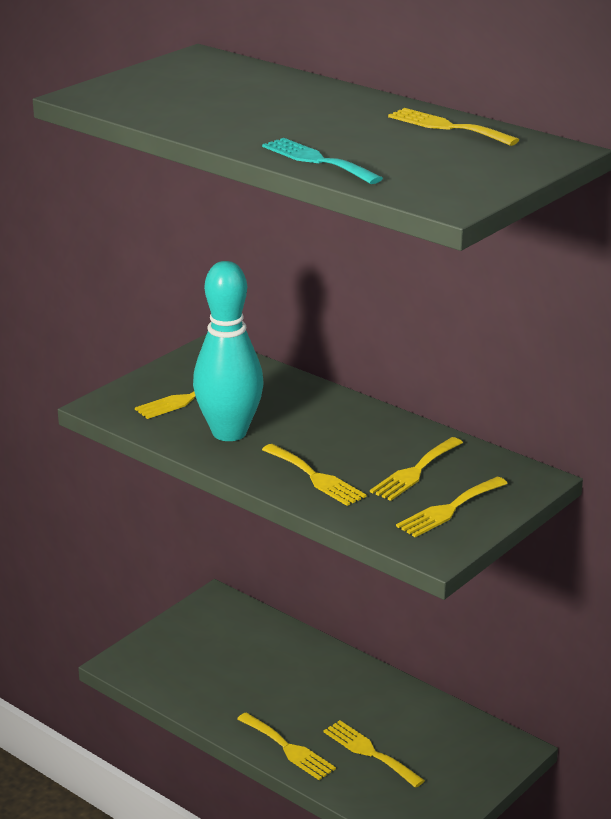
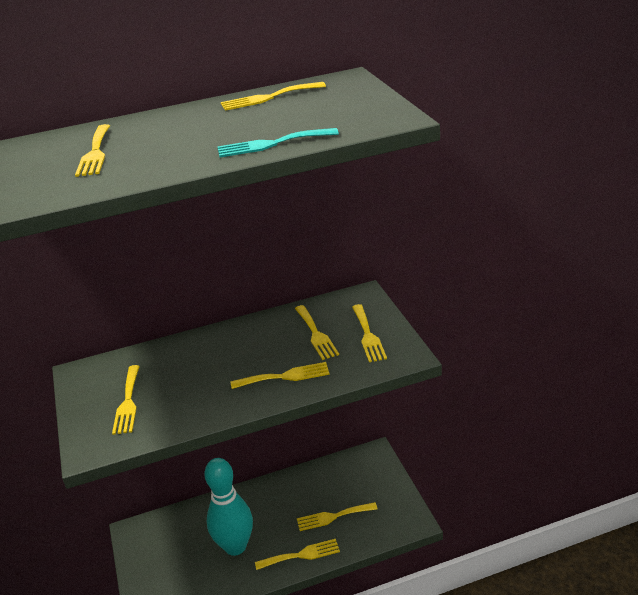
camera: 55 degrees left, 5 degrees up
(223, 94) = (95, 153): none -> yellow fork
(229, 433) = (193, 397): turquoise bowling pin -> turquoise bowling pin (235, 546)

